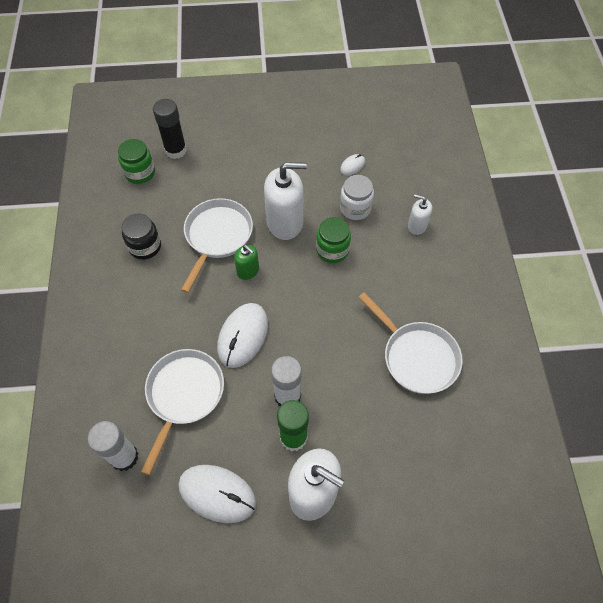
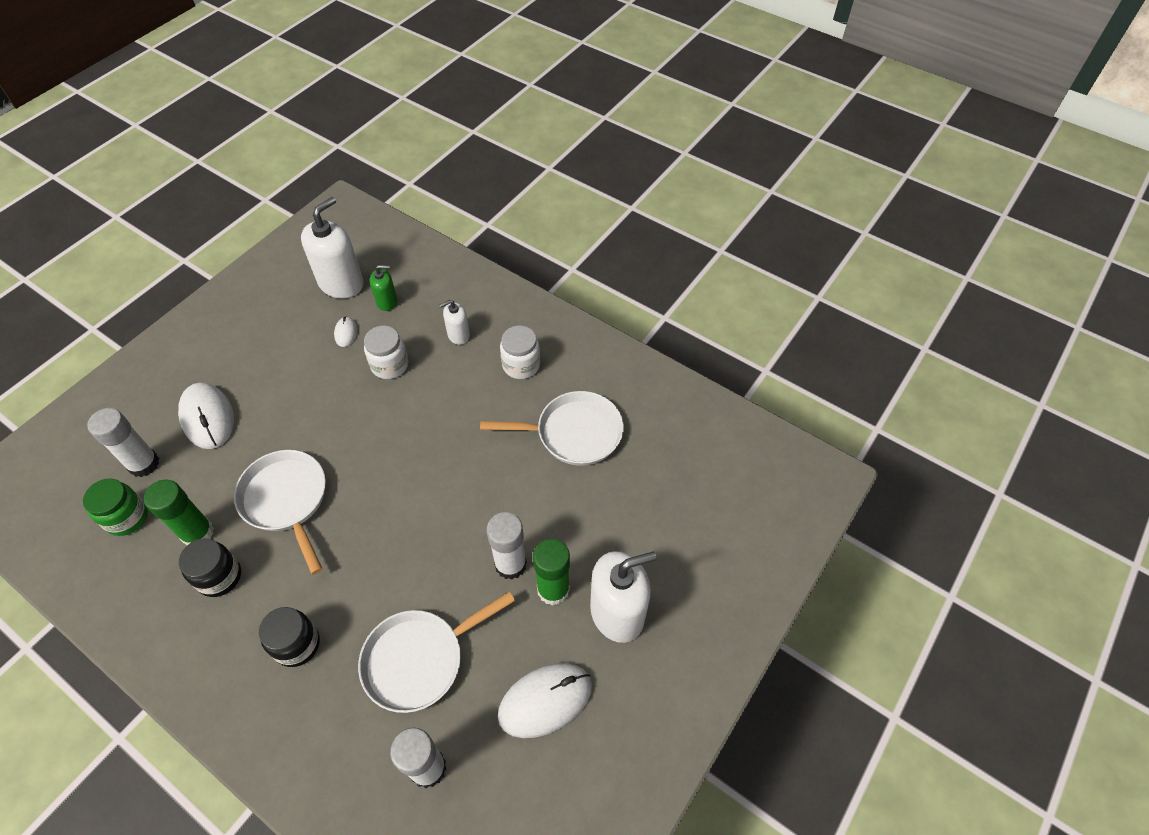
camera: 50 degrees left, 5 degrees down
(139, 321) = (297, 644): none -> black jar
(160, 213) = (198, 533): none -> green glue stick
(175, 150) = (144, 464): black glue stick -> white glue stick
(183, 395) = (420, 659): white pan -> white pan turned 90 degrees counterclockwise
(243, 336) = (414, 557): white mouse -> white mouse (208, 417)
(248, 270) = (353, 501): green soap dispenser -> green soap dispenser (387, 301)
(285, 222) = (339, 431): white soap dispenser -> white soap dispenser (341, 283)
(332, 250) = (410, 415): green jar -> none
(434, 281) = (521, 365): none -> white jar

